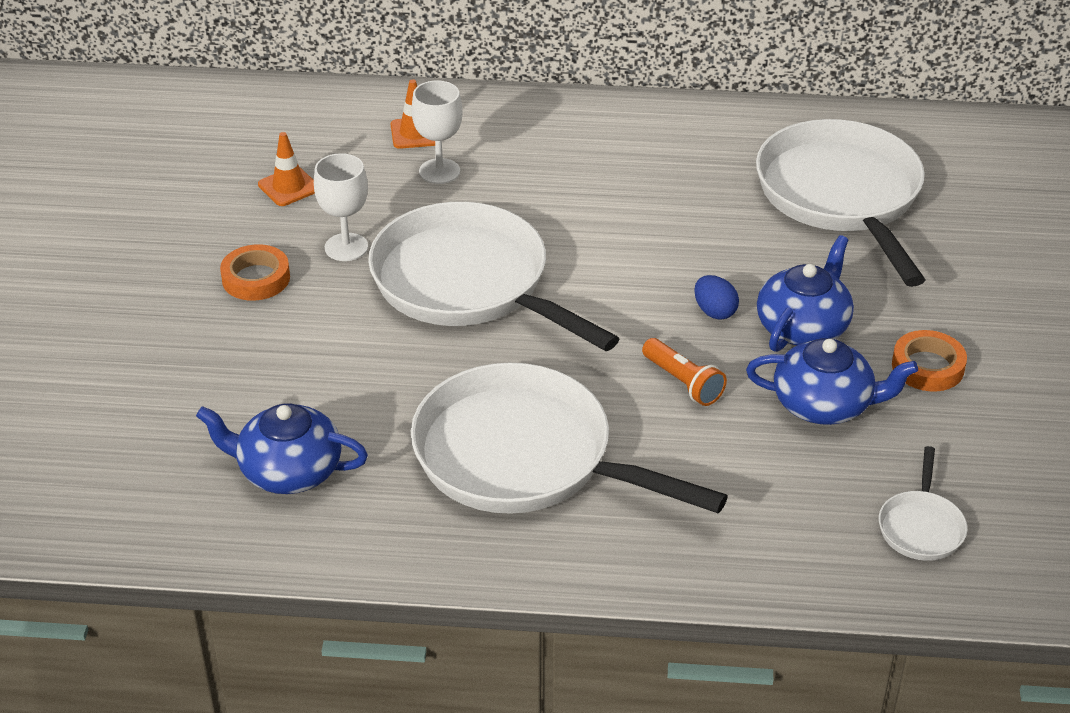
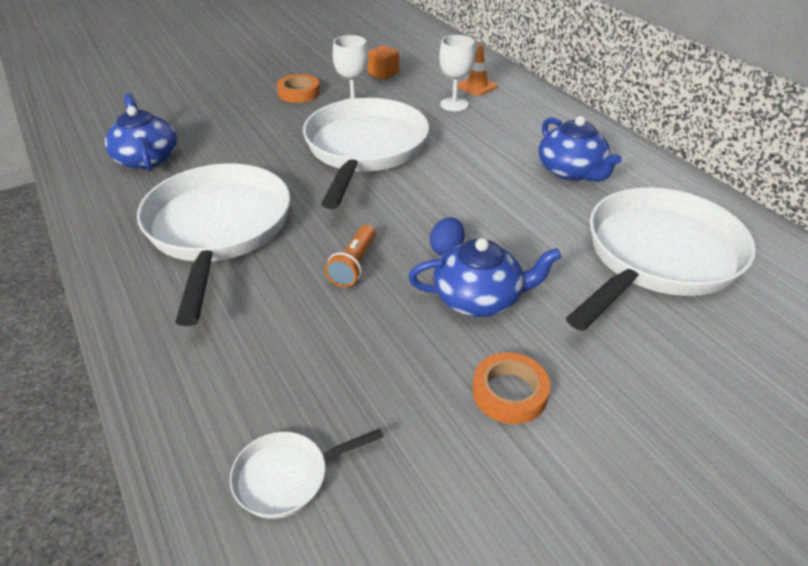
camera: 55 degrees right, 0 degrees up
(289, 187) = (383, 73): orange traffic cone -> orange cube
(824, 404) = (397, 347): blue teapot -> blue teapot (571, 171)

